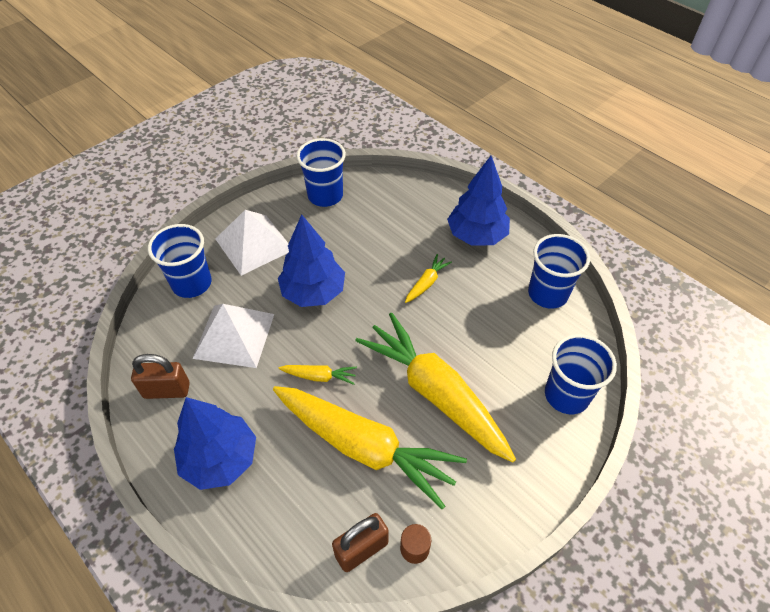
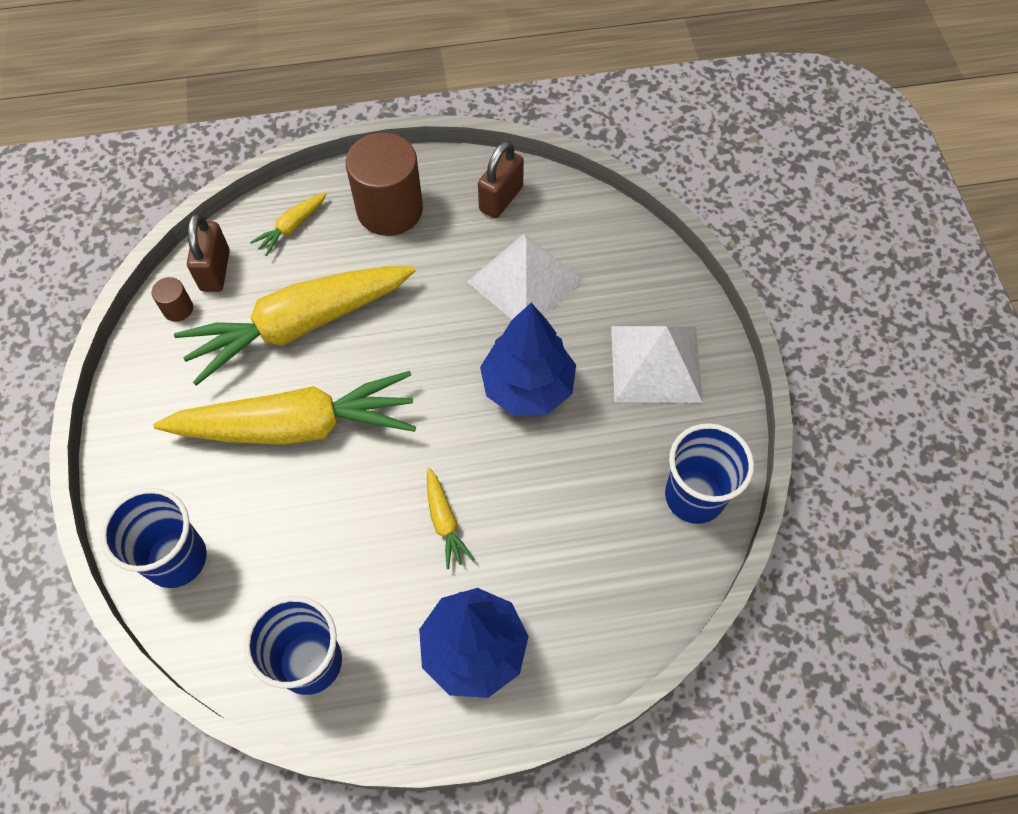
camera: 125 degrees right, 10 degrees up
(192, 283) = (633, 273): blue cup -> none
(220, 459) = (390, 210): blue tree -> brown cylinder
(320, 376) = (408, 331): yellow carrot -> yellow carrot (291, 227)

